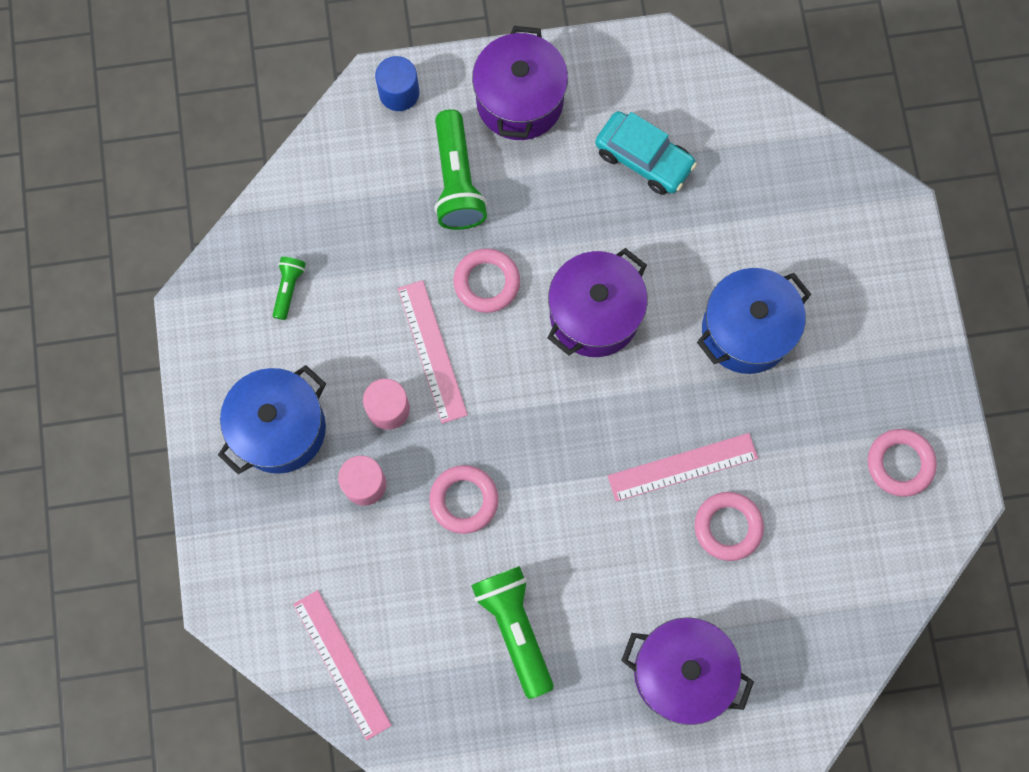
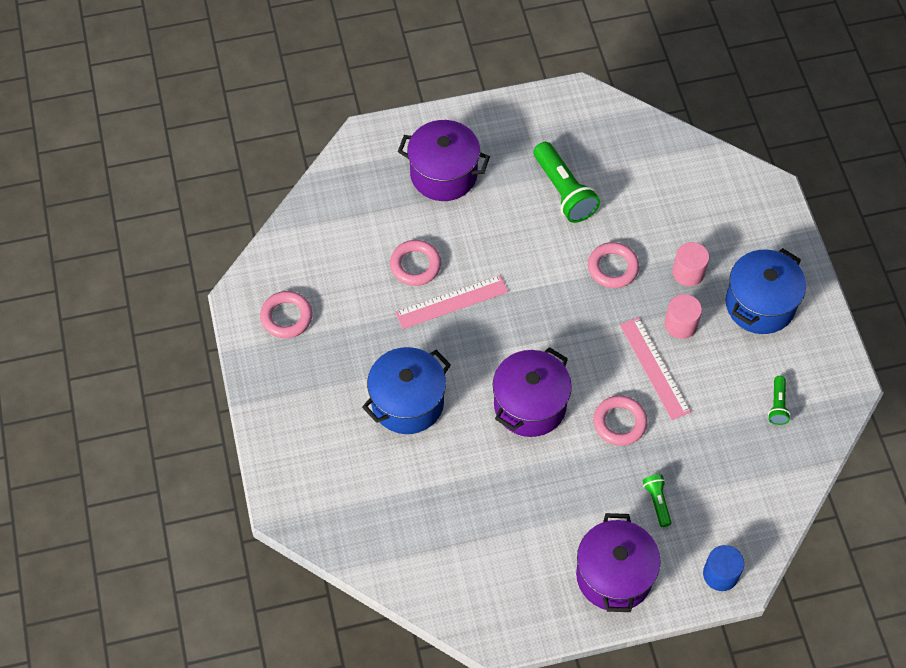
camera: 175 degrees right, 15 degrees down
(341, 664) = (681, 161): pink ruler -> none
(457, 181) = (657, 502): green flashlight -> green flashlight, size x0.51
(643, 159) = (501, 534): turquoise car -> none

